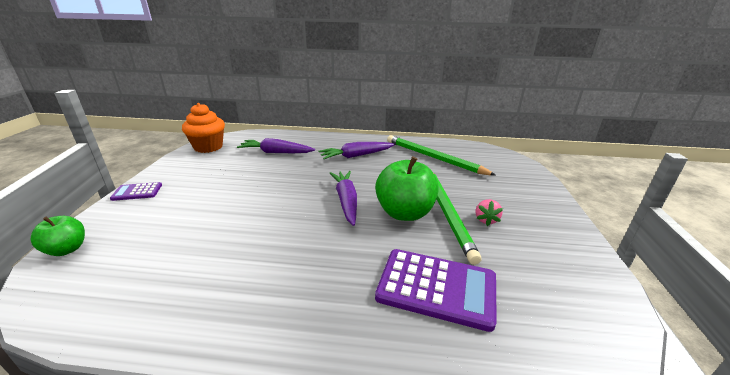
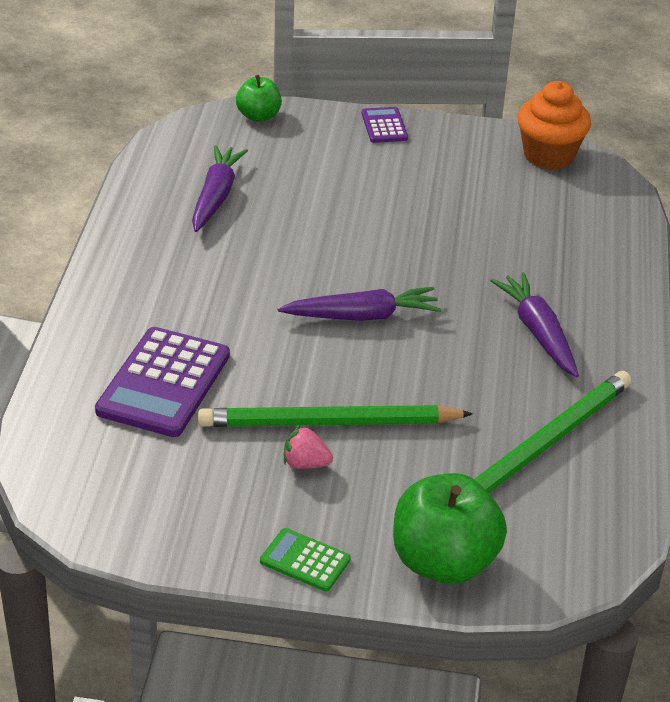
camera: 90 degrees right, 10 degrees up
(276, 152) = (537, 232): purple carrot -> purple carrot (216, 196)
(404, 213) = (327, 375): green apple -> green apple (443, 562)
(561, 219) = (305, 560): none -> green calculator

